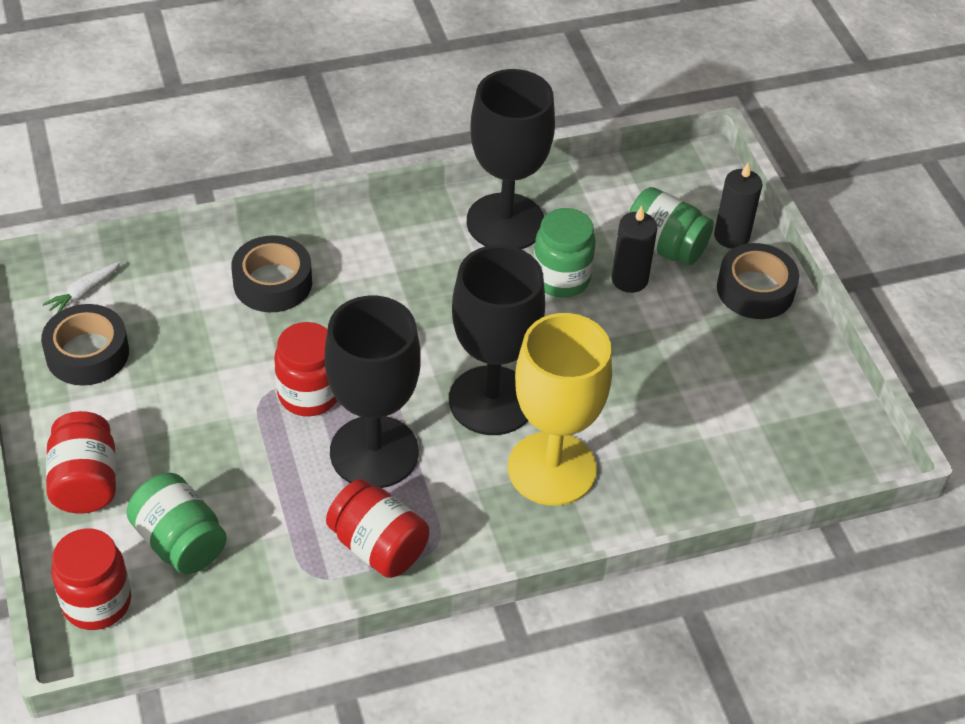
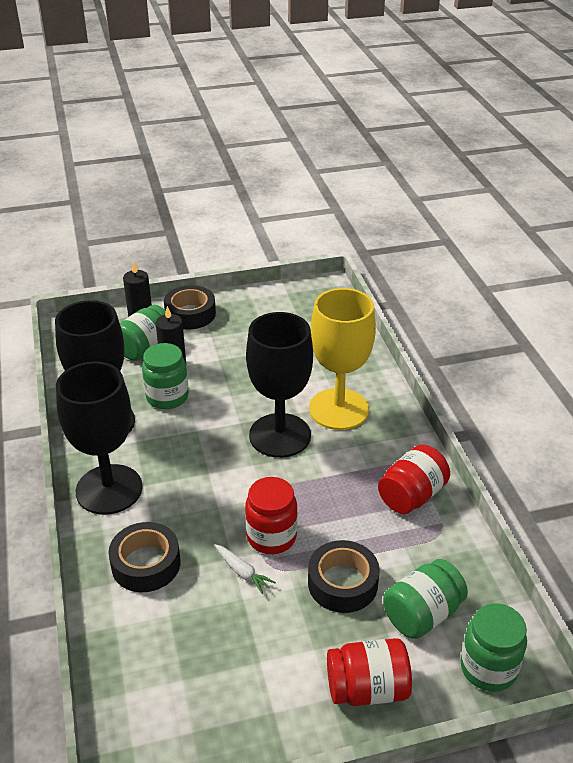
camera: 85 degrees left, 10 degrees down
(83, 292) = (136, 714): white carrot -> white carrot (242, 572)
(87, 353) = (216, 702): black tape -> black tape (342, 583)
(97, 603) = (488, 668): red jar -> green jar
(374, 452) = (328, 498): black goblet -> black goblet (109, 489)

